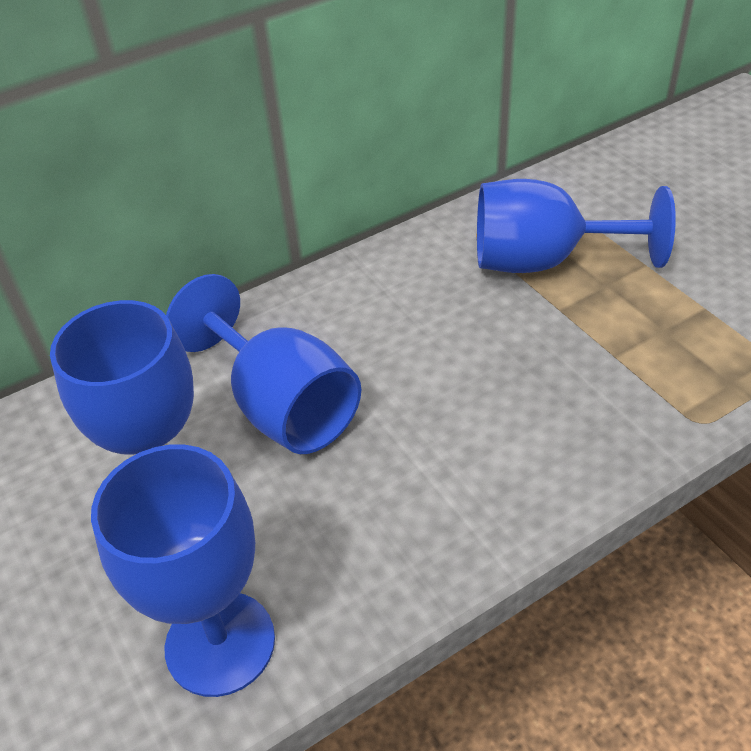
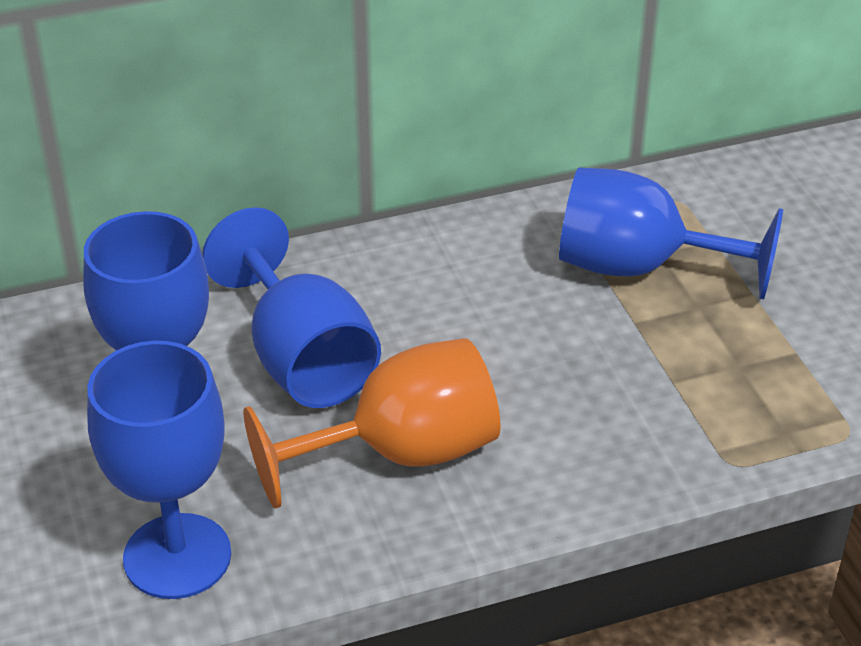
camera: 10 degrees right, 5 degrees down
(403, 480) = (401, 453): none -> orange goblet

